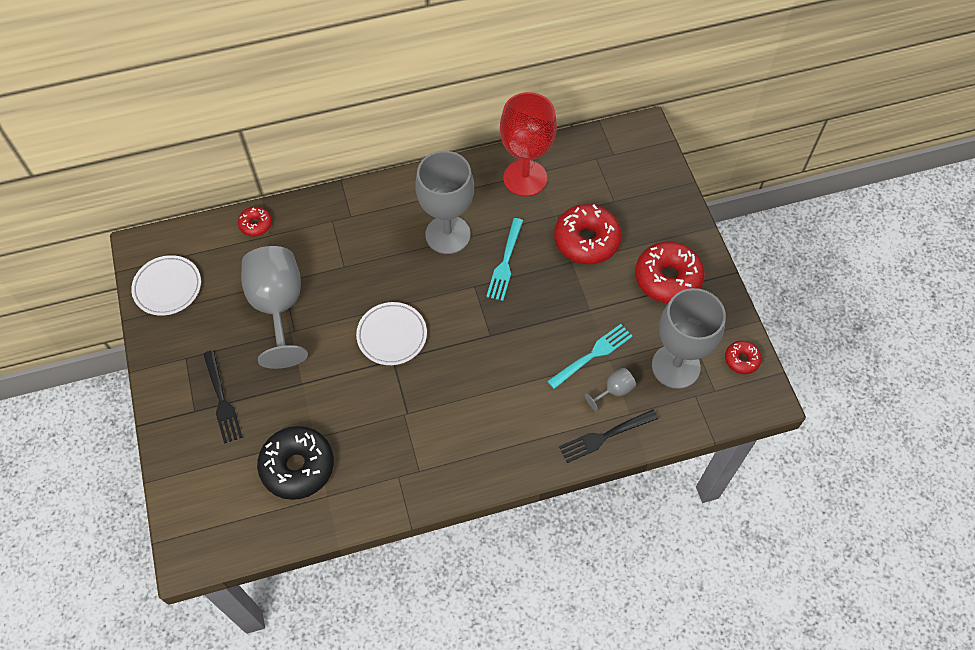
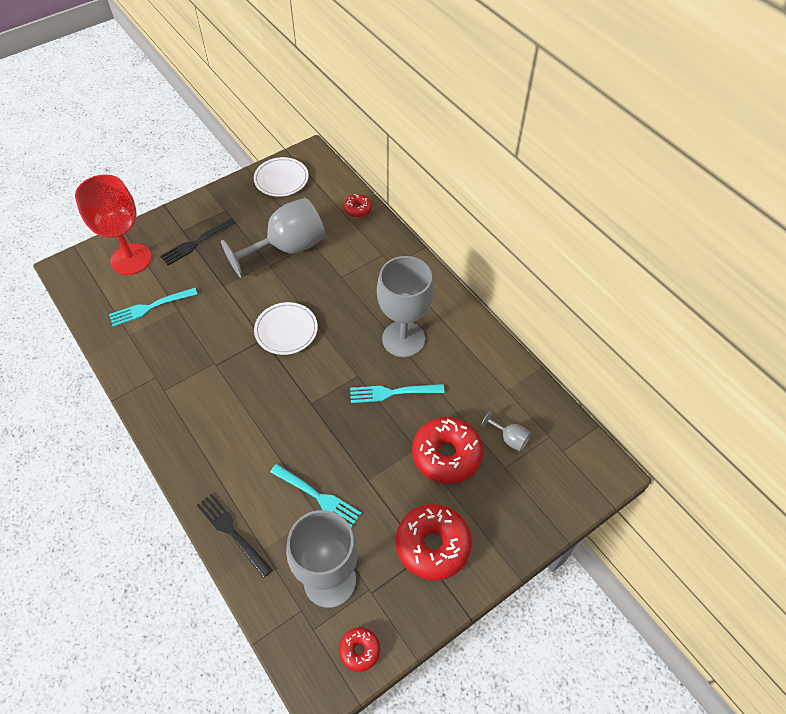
camera: 70 degrees right, 5 degrees down
(297, 466) = (150, 307): black donut -> turquoise fork
(525, 178) = (494, 381): red goblet -> red goblet (131, 259)
(614, 391) = (284, 527): grey goblet -> grey goblet (509, 438)

